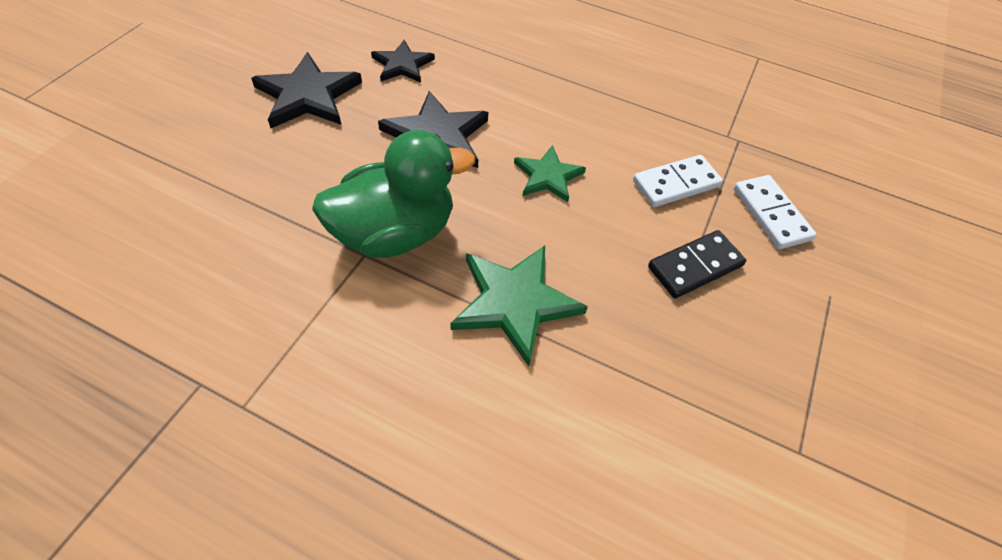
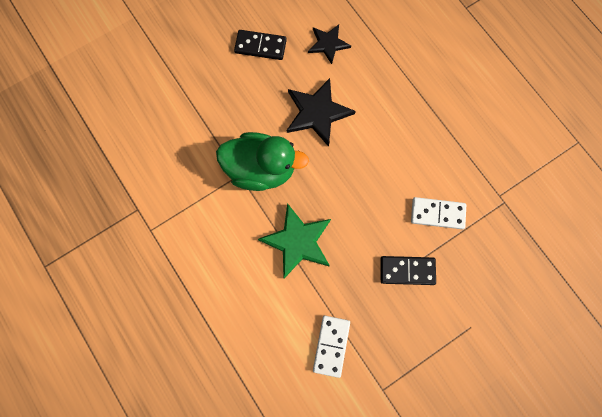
camera: 35 degrees right, 20 degrees up
(308, 95) = (260, 46): black star -> black domino
(548, 176) = (365, 172): green star -> none
(771, 214) = (479, 262): white domino -> white domino (331, 346)

